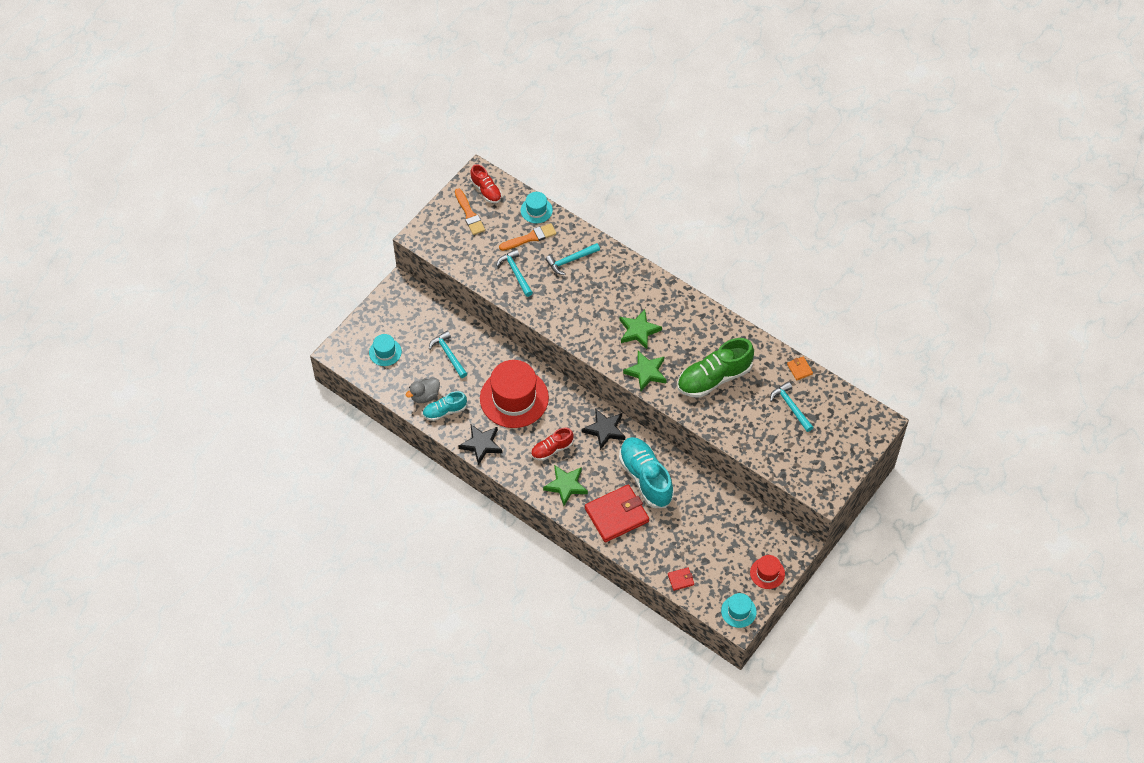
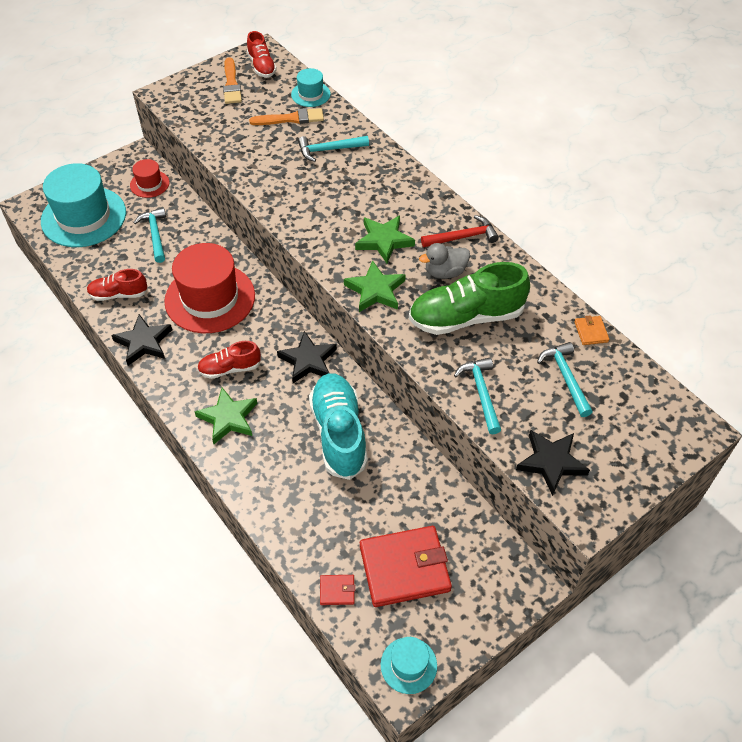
camera: 15 degrees right, 5 degrees down
(385, 352) = (84, 217): turquoise hat -> turquoise hat, size x2.08
(425, 396) = (104, 272): grey duck -> grey duck (445, 272)
(444, 411) = (118, 294): turquoise shoe -> red shoe
(515, 273) = (257, 149): turquoise hammer -> turquoise hammer (481, 393)
(616, 515) = (280, 474): red wallet -> red wallet (404, 568)
(693, 314) = (463, 237): none -> red hammer
(767, 573) = (471, 615): red hat -> red hat (149, 184)
(795, 467) = (551, 462): none -> black star

